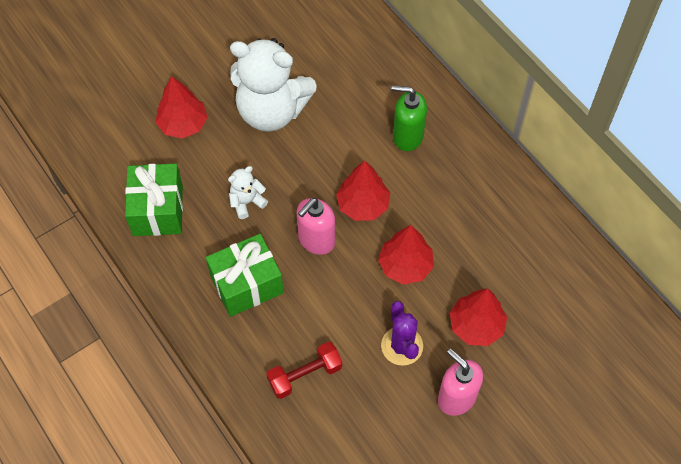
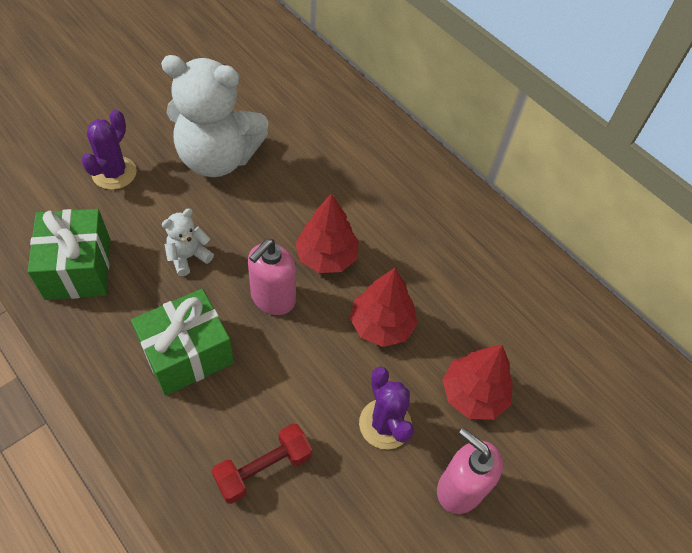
camera: 10 degrees left, 5 degrees down
(183, 124) = (114, 173): red tree -> purple cactus
(407, 136) = (372, 182): green soap dispenser -> none

